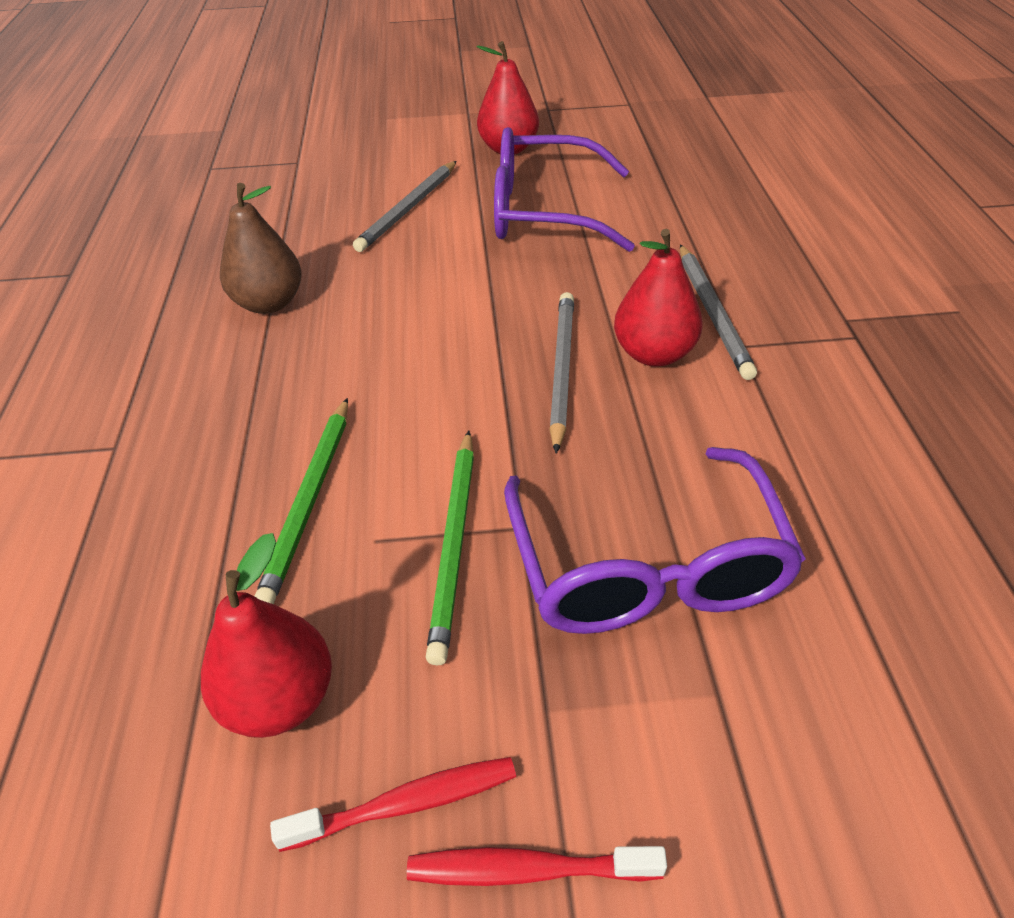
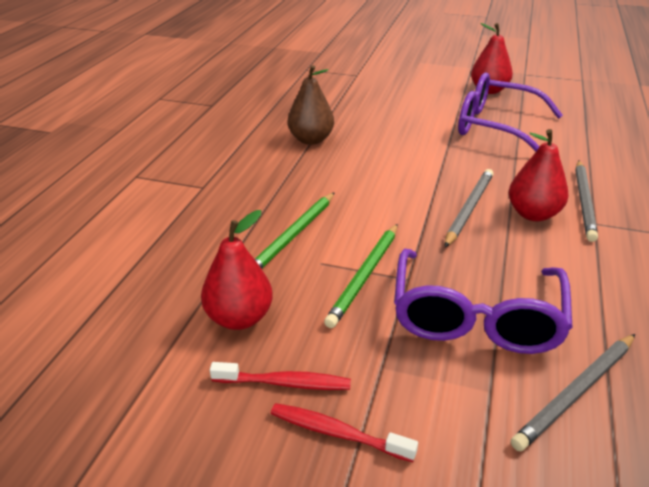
camera: 20 degrees right, 10 degrees down
(408, 209) = (412, 110): grey pencil -> grey pencil (576, 393)

